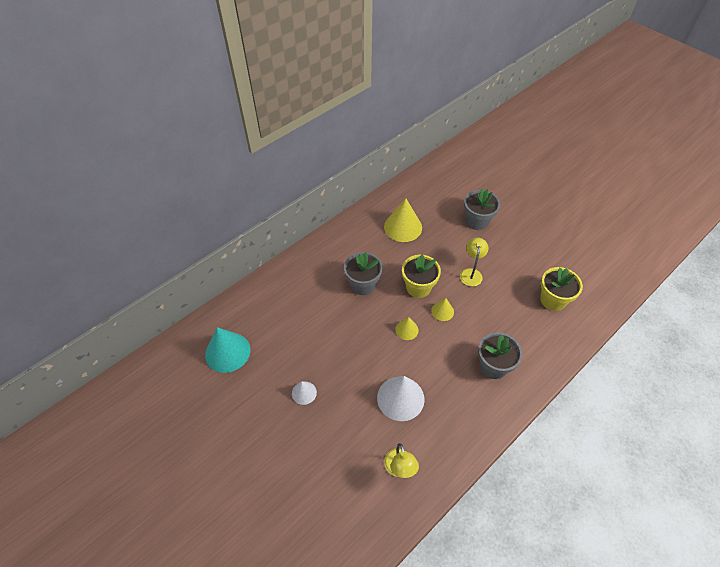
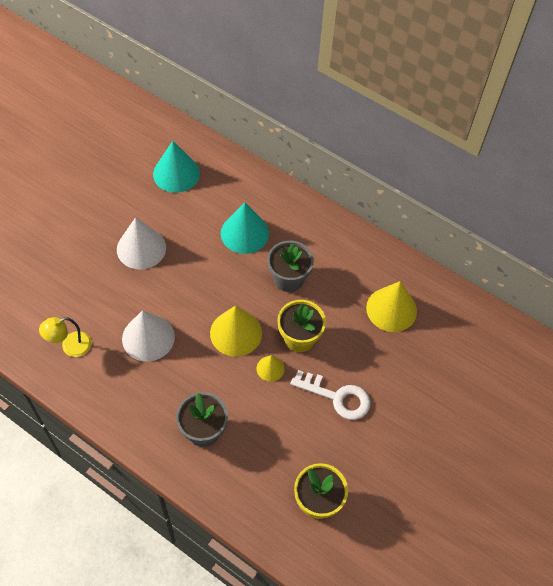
camera: 75 degrees right, 5 degrees up
(304, 392) = (141, 248): white cone -> white cone, size x1.89
(310, 308) = (244, 233): none -> turquoise cone
(406, 330) = (236, 333): yellow cone -> yellow cone, size x1.89
(471, 273) = (337, 397): yellow lamp -> white key
(477, 221) = (430, 398): grey flower pot -> none

